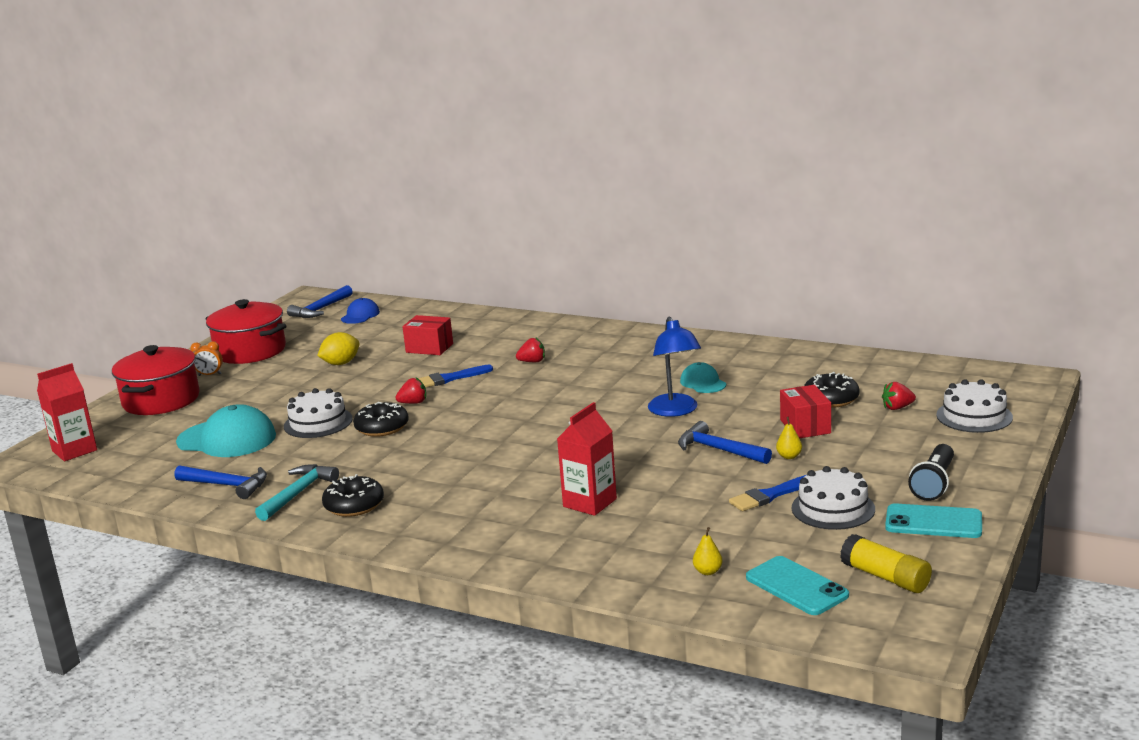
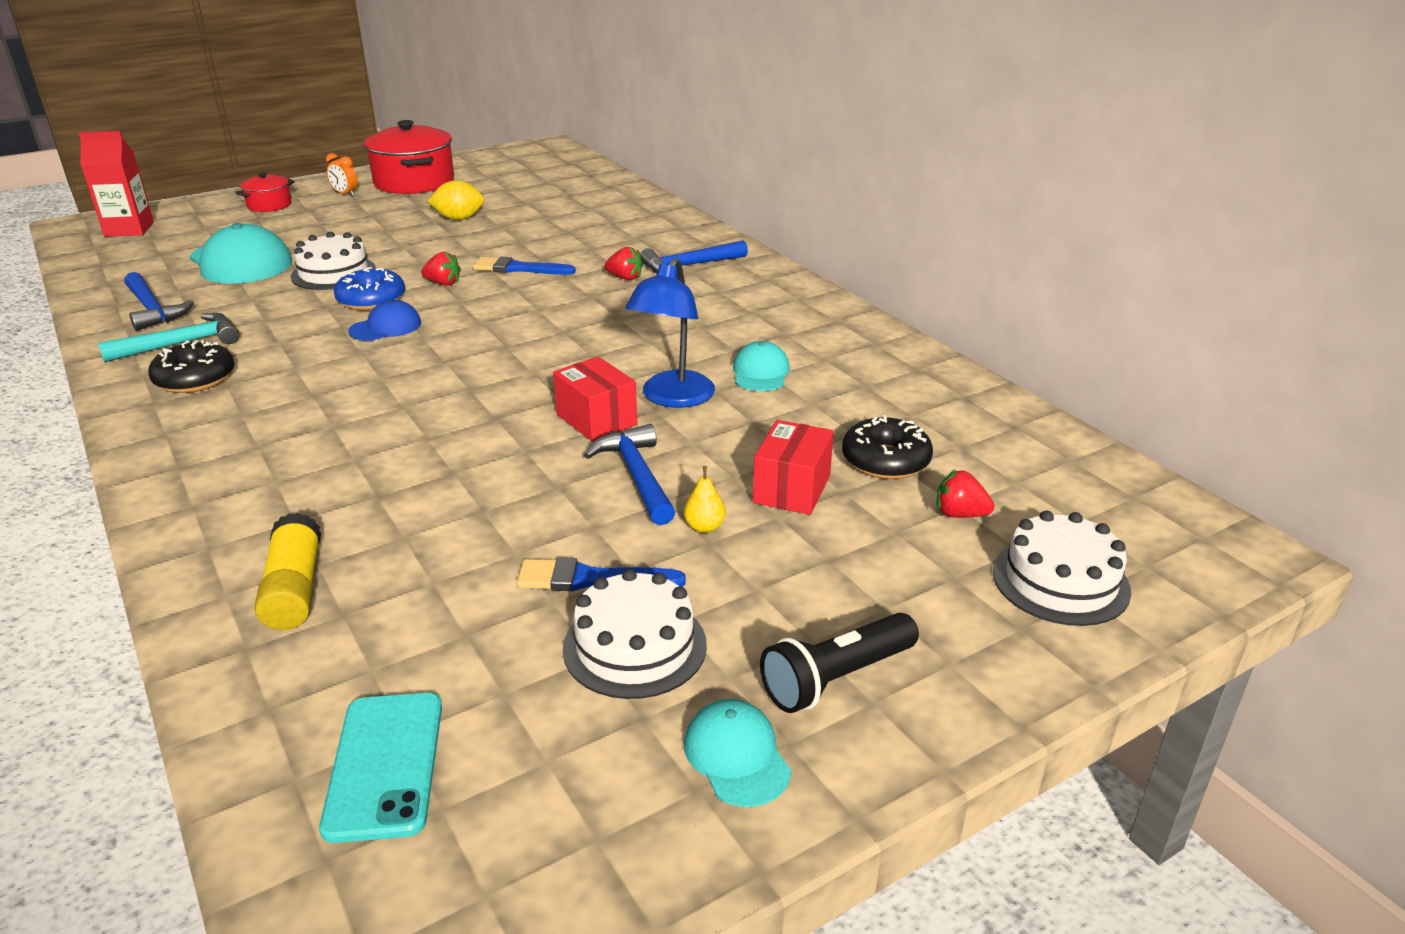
camera: 30 degrees right, 10 degrees up
(161, 400) = (269, 205): red pot -> red pot, size x0.51
(320, 309) = (537, 160): blue hammer -> blue hammer (689, 266)
(360, 315) = (558, 176): blue cap -> blue cap (386, 327)
(382, 427) = (371, 300): black donut -> blue donut
(429, 348) = (558, 229): red box -> red box (596, 420)
(590, 503) = (387, 484): red carton -> none
(708, 571) = (332, 667): yellow pear -> none
(885, 577) = (518, 828): yellow glue stick -> yellow glue stick (294, 589)
(933, 522) = (736, 756): turquoise phone -> turquoise cap

